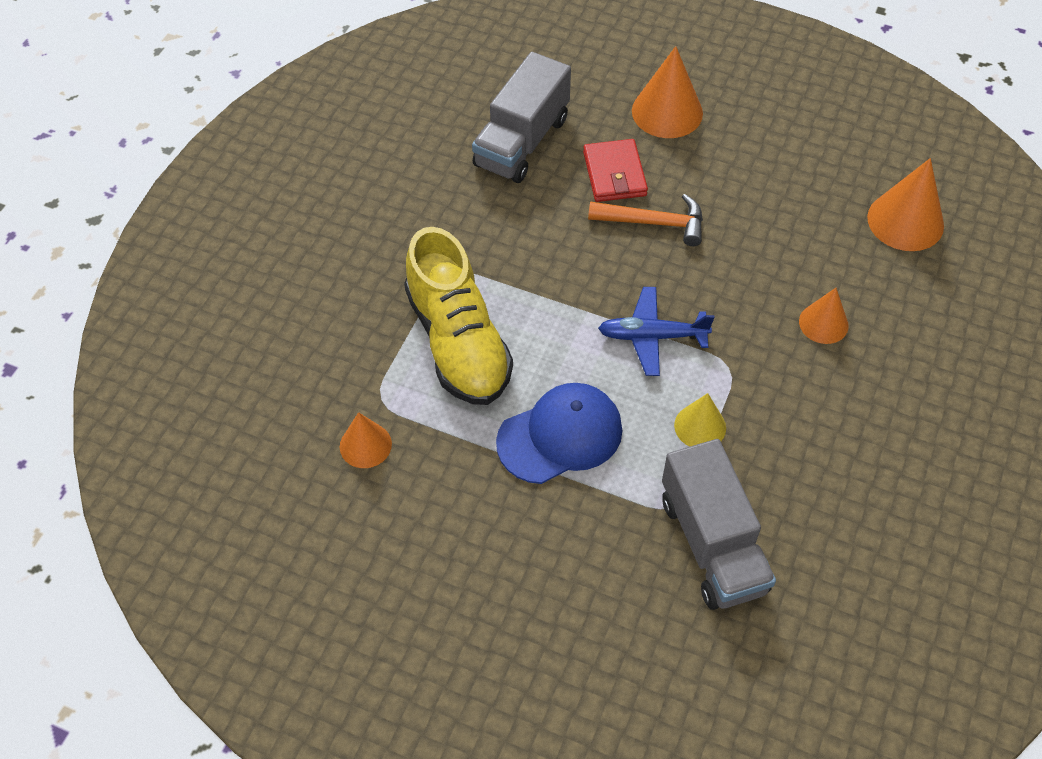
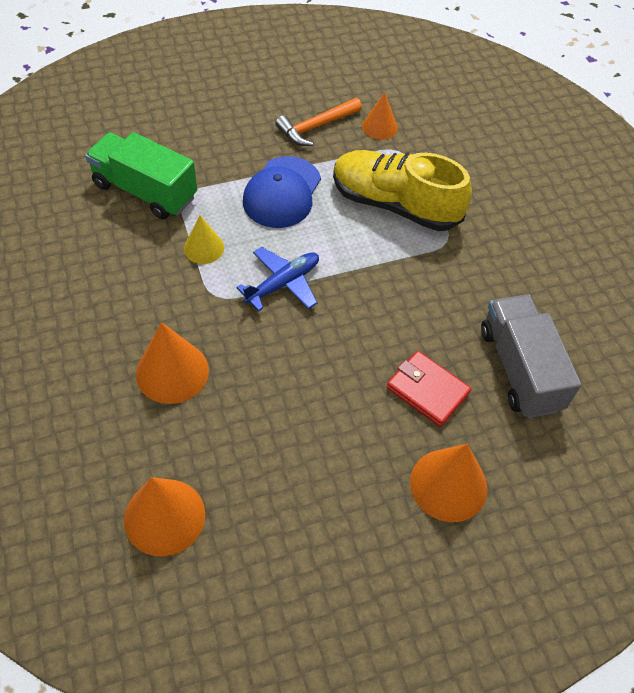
camera: 135 degrees right, 0 degrees up
(654, 223) = (359, 369): orange hammer -> orange hammer (316, 127)
(712, 544) = (145, 191): grey truck -> green truck
(823, 323) = (172, 372): orange cone -> orange cone, size x1.62

